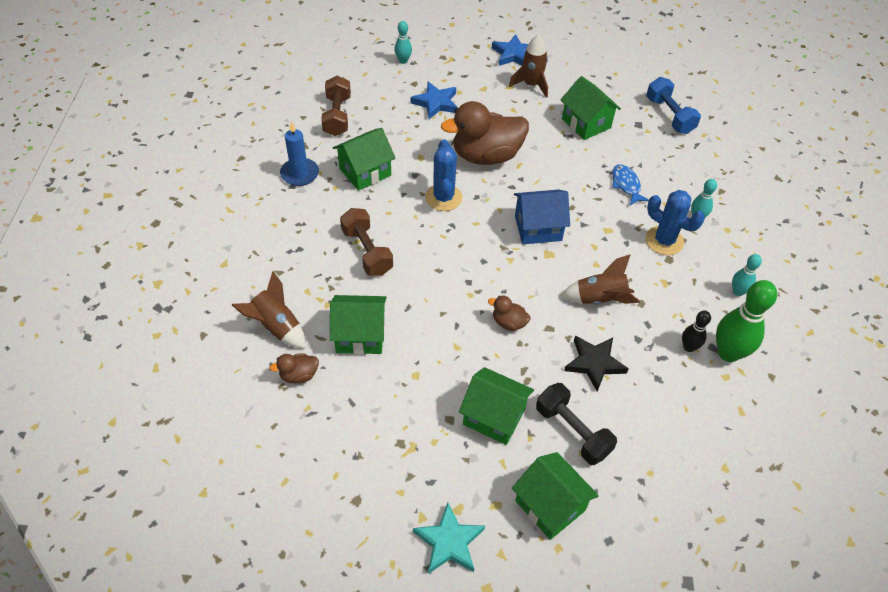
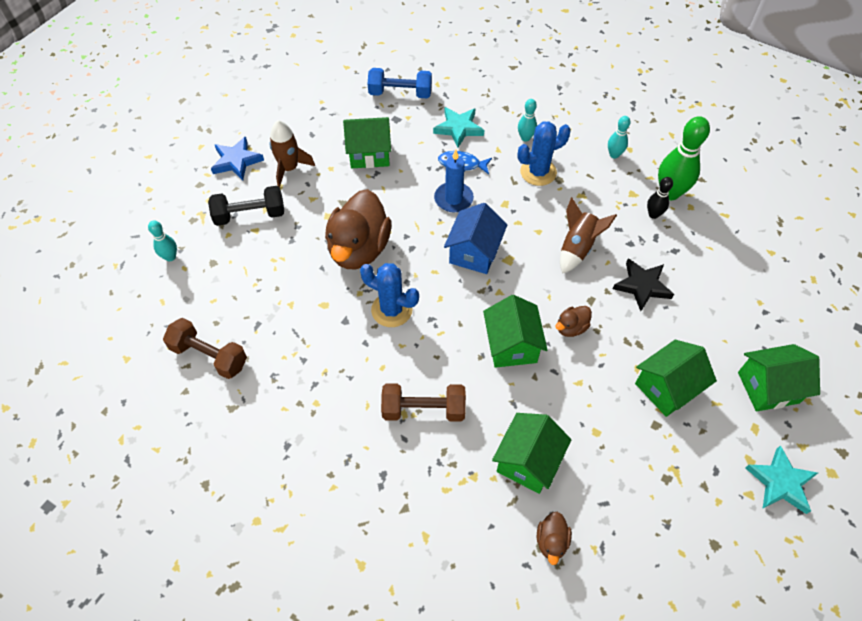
camera: 60 degrees left, 5 degrees up
(276, 327) = (479, 540): brown rocket -> none
(299, 174) = (273, 430): blue candle -> blue candle (453, 199)
(365, 172) = (312, 364): green house -> green house (511, 345)
(436, 103) = (256, 257): blue star -> none
(572, 431) = (703, 336): black dumbbell -> black dumbbell (250, 215)
(665, 168) = (458, 128): none -> turquoise star

